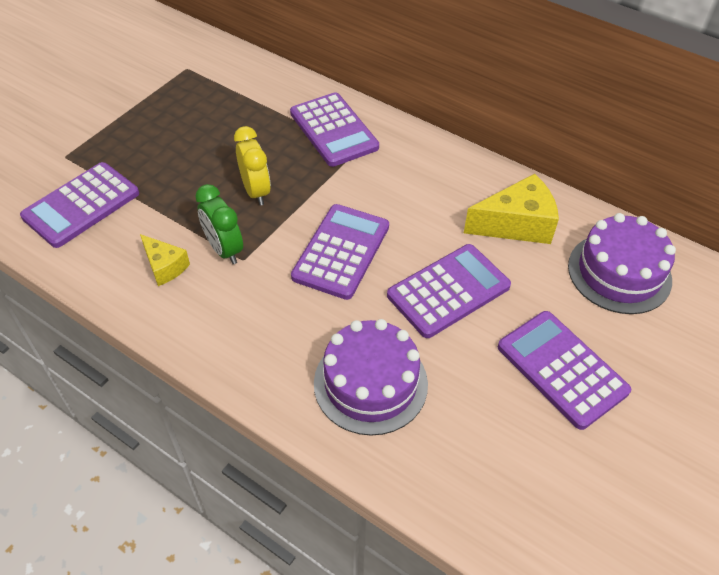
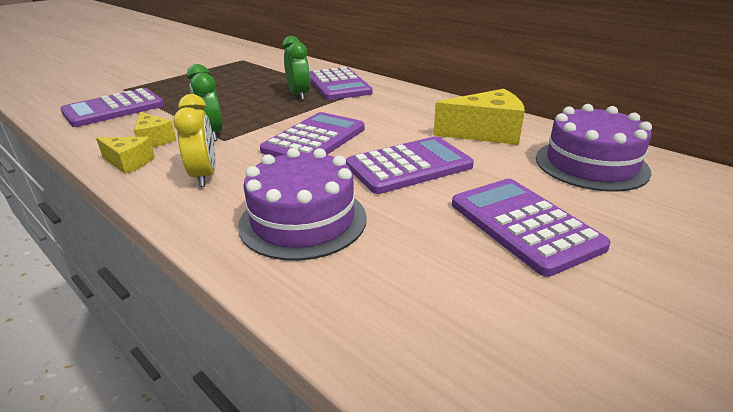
camera: 10 degrees right, 20 degrees down
(160, 311) = (129, 163): none -> yellow cheese
(256, 191) = (258, 108): yellow clock -> yellow clock (204, 176)
(293, 158) = (299, 95): none -> green clock

